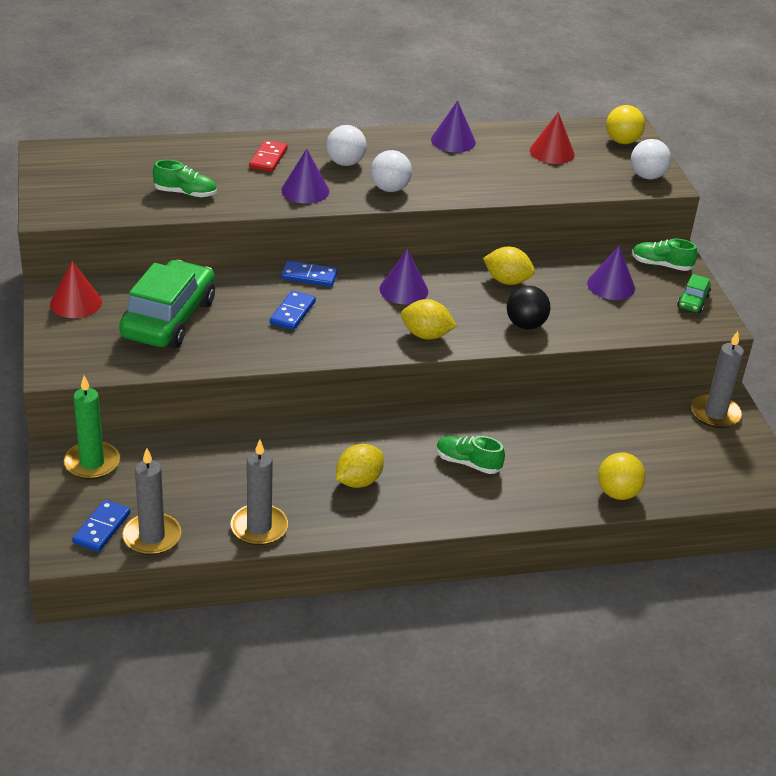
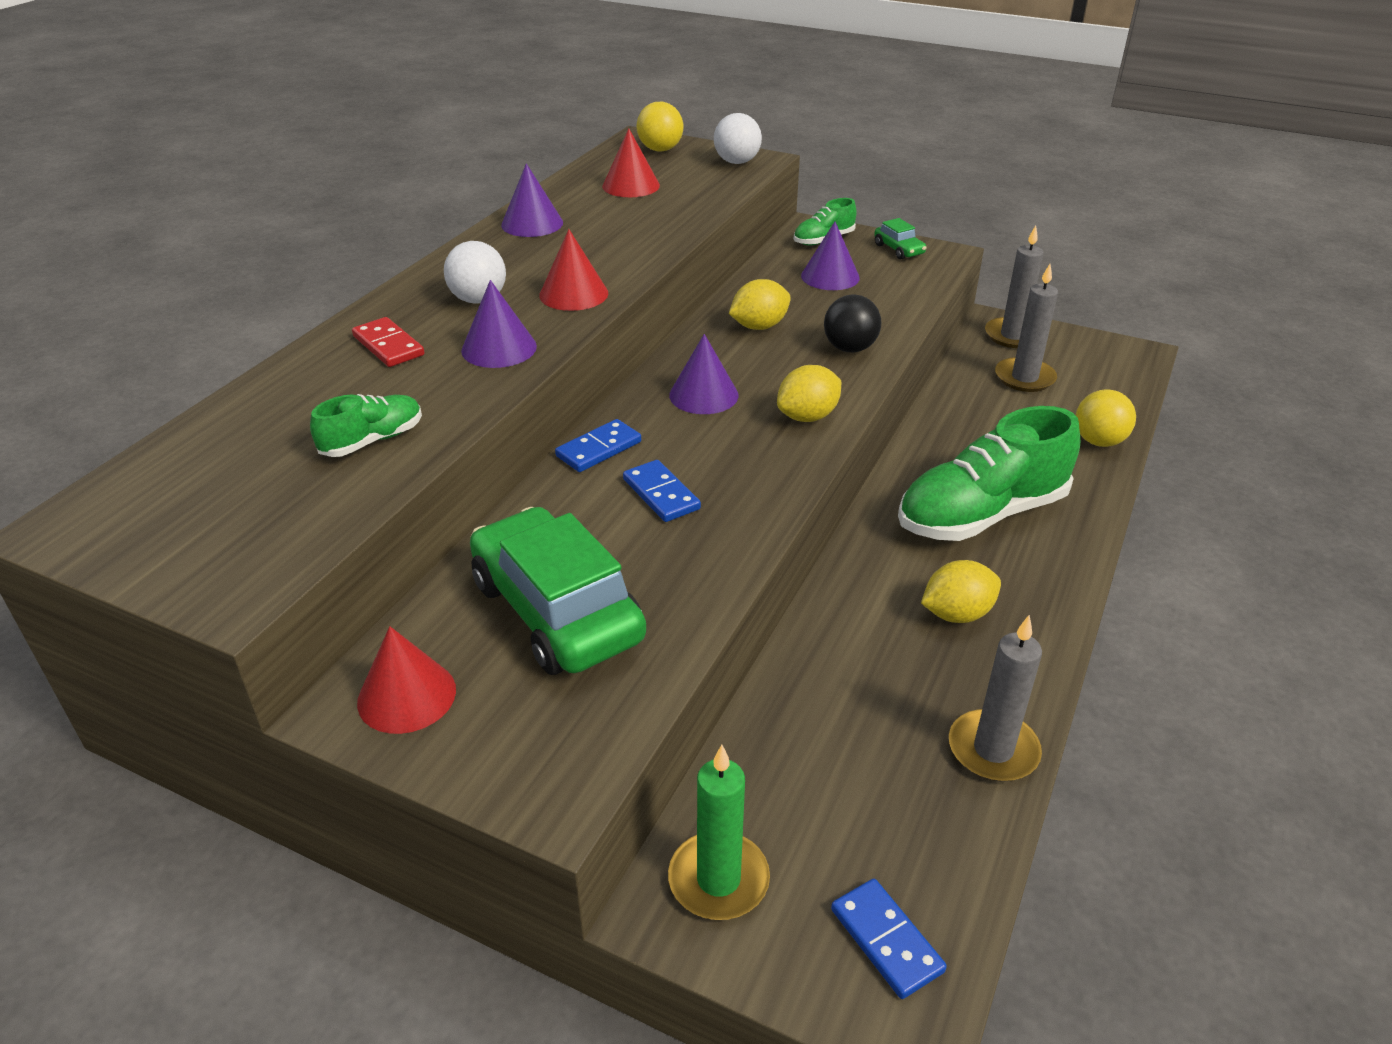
camera: 50 degrees left, 0 degrees up
(152, 537) = (945, 883): grey candle -> grey candle (1024, 378)
(358, 481) = (957, 614): yellow lemon -> yellow lemon turned 75 degrees clockwise
(389, 189) = (573, 294): white ball -> red cone
(468, 463) = (981, 515): green shoe -> green shoe, size x2.10

